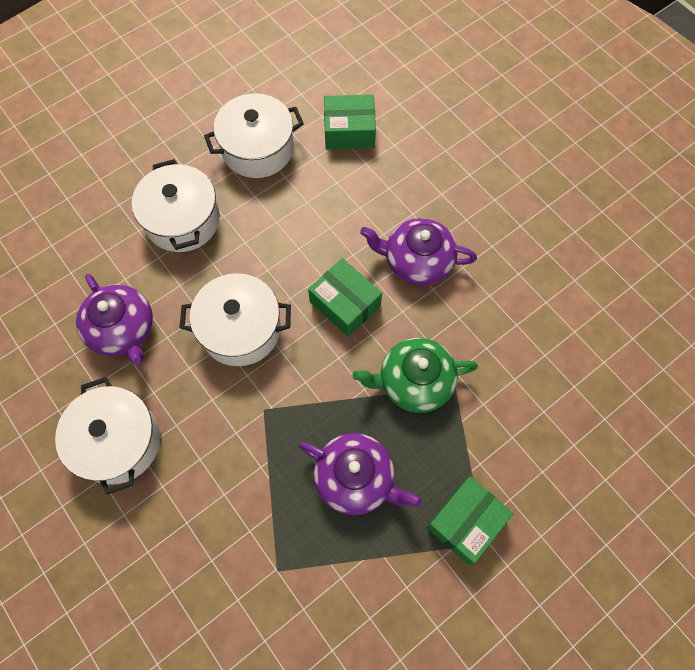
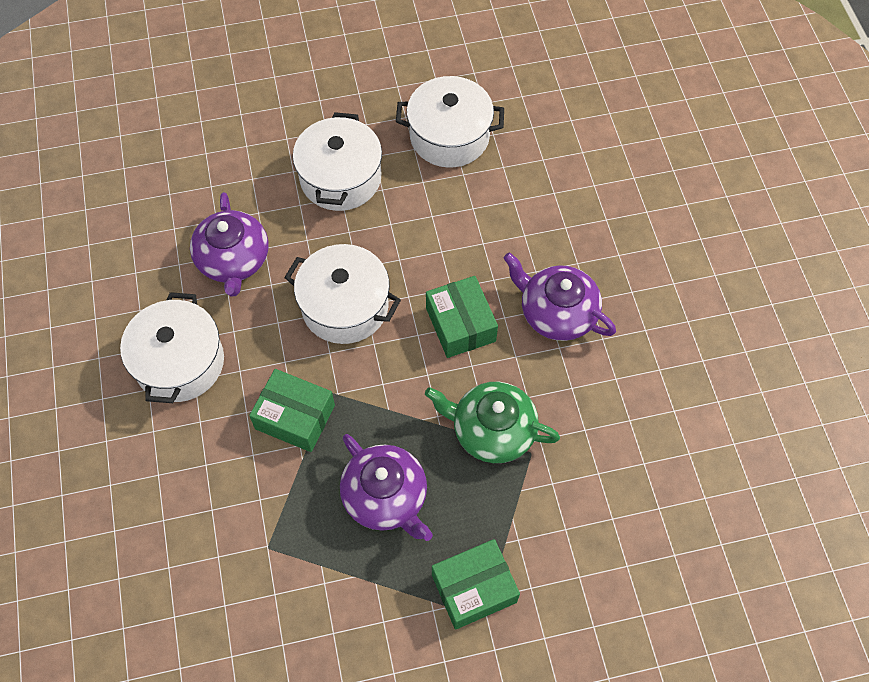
camera: 25 degrees right, 5 degrees down
(349, 131) = (553, 153): green box -> green box (295, 417)

